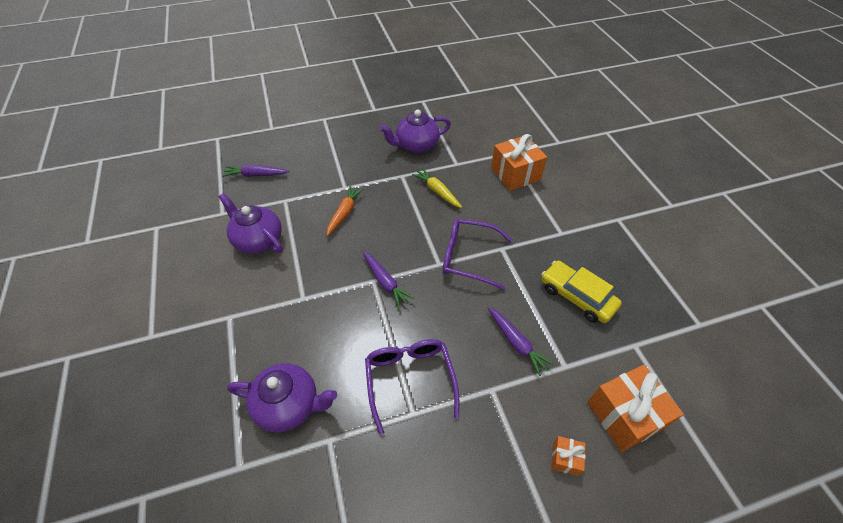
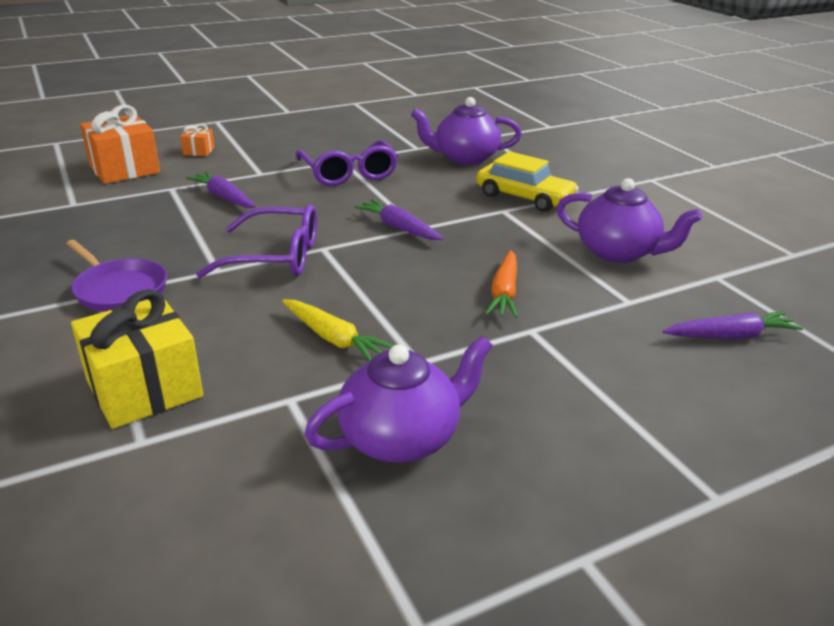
camera: 170 degrees right, 20 degrees down
(515, 174) = (144, 388): orange gift -> yellow gift
(552, 236) = (119, 289): none -> purple pan
(577, 296) = (121, 232): yellow car -> yellow car (524, 197)

